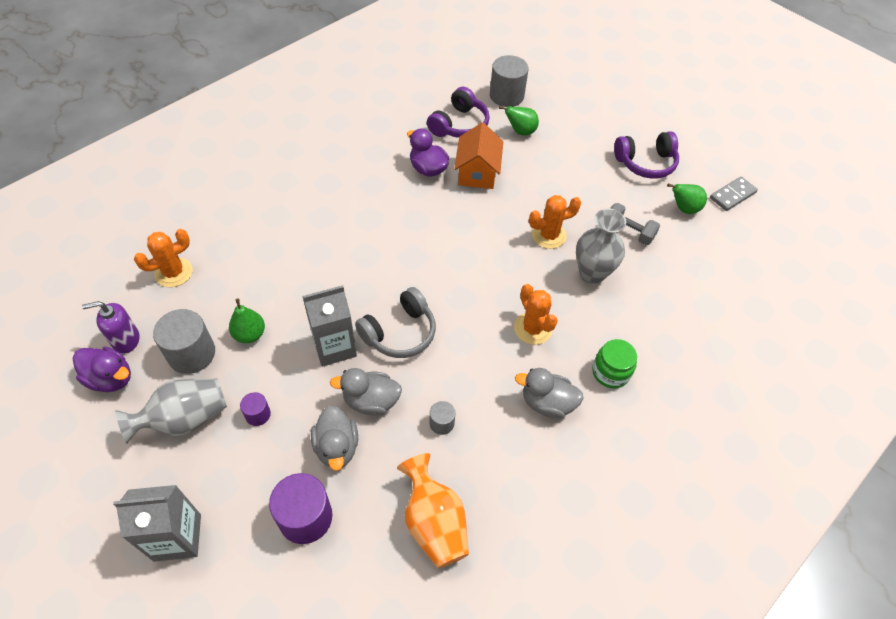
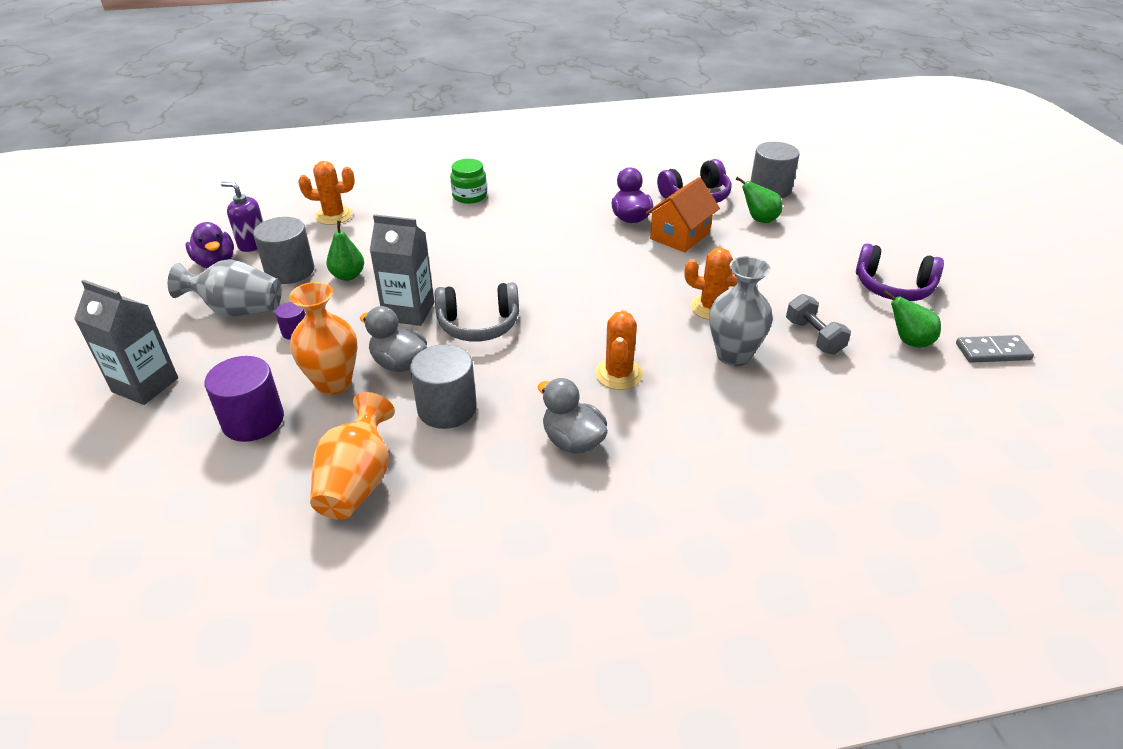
camera: 35 degrees right, 15 degrees down
(337, 447) = (333, 383): grey duck -> orange vase
(441, 423) = (447, 408): grey cylinder -> grey cylinder, size x1.96
(610, 372) = (673, 446): green jar -> green jar (469, 196)

